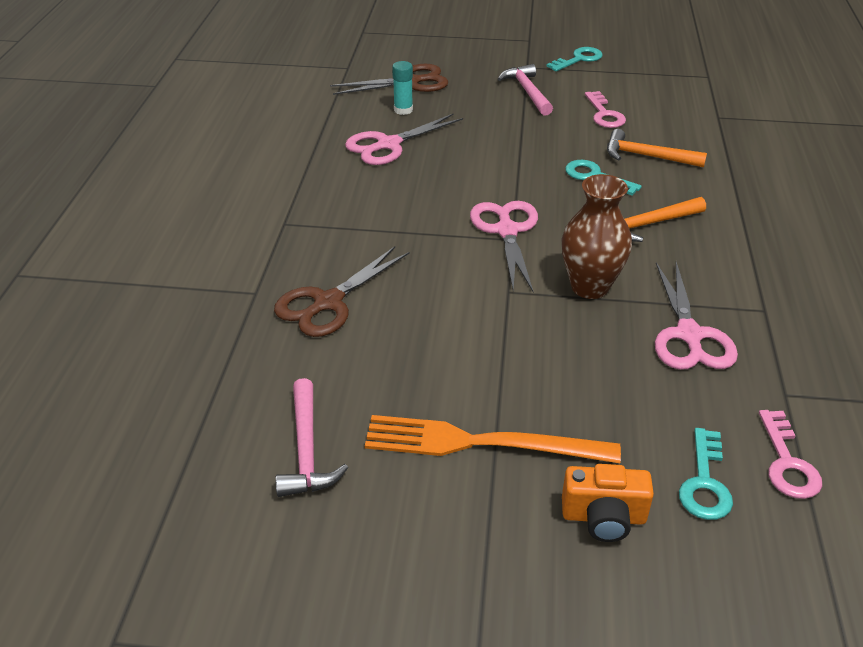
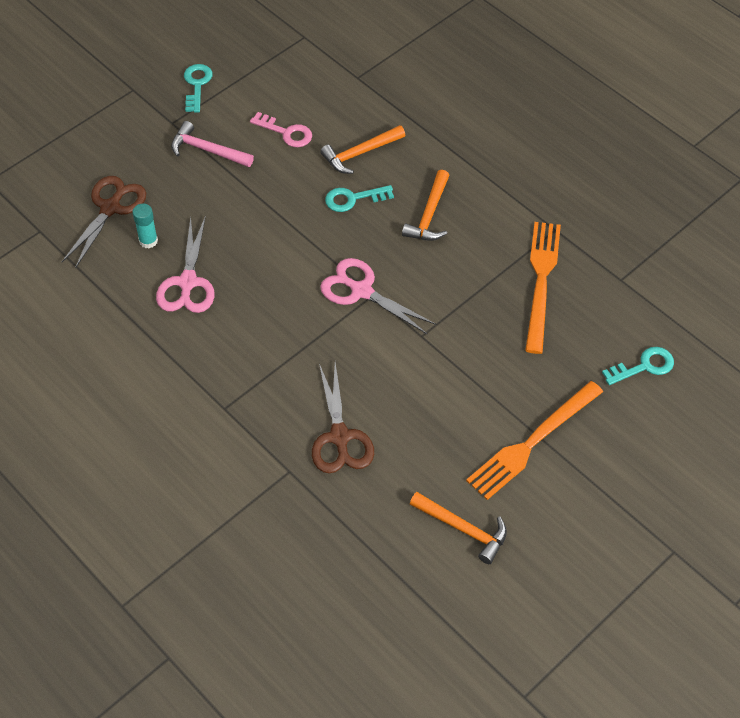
camera: 50 degrees left, 15 degrees up
(307, 450) = (463, 529): pink hammer -> orange hammer
(589, 287) = (457, 292): brown vase -> none
(603, 517) = (627, 426): orange camera -> none
(689, 335) = (541, 281): pink scissors -> orange fork
(705, 483) = (644, 366): turquoise key -> turquoise key turned 75 degrees counterclockwise
(787, 463) = (662, 321): pink key -> none

